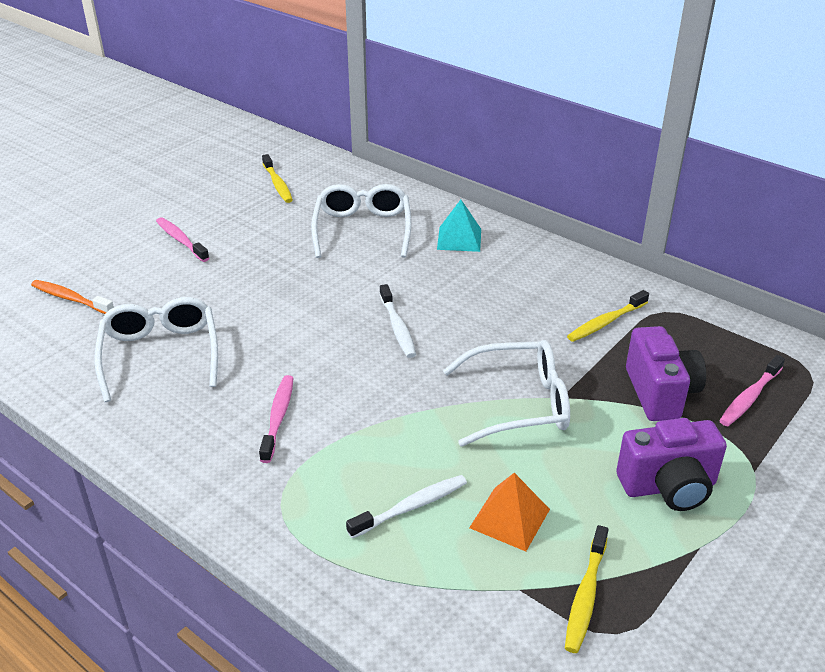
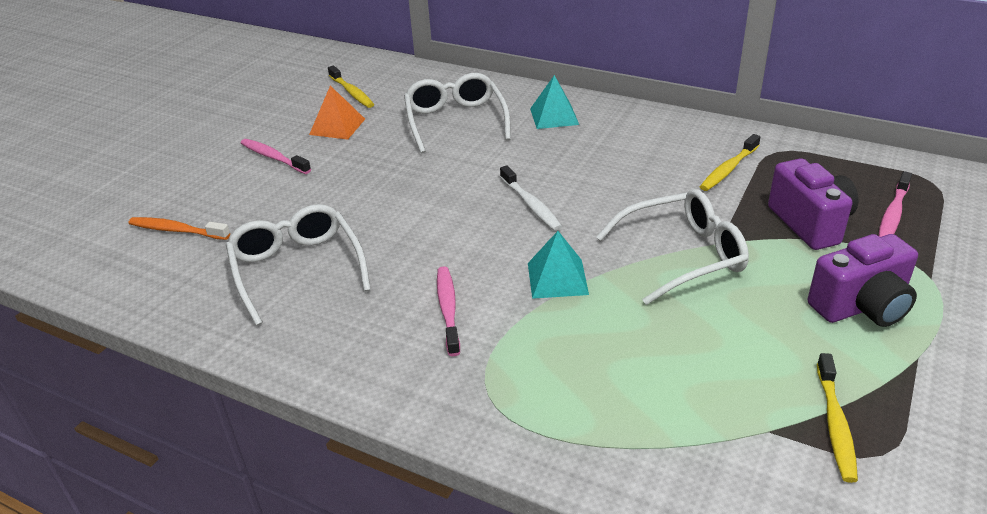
camera: 10 degrees left, 0 degrees up
(390, 405) = (557, 278): none -> turquoise pyramid
(411, 507) = (623, 371): white toothbrush -> none
(509, 518) = (725, 364): orange pyramid -> orange pyramid (337, 126)

